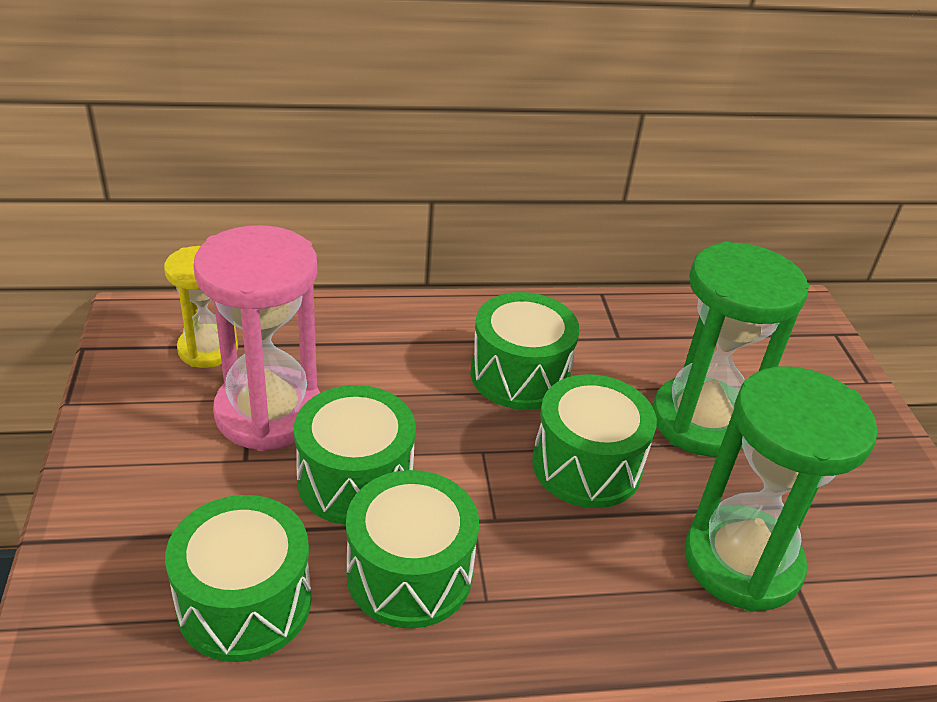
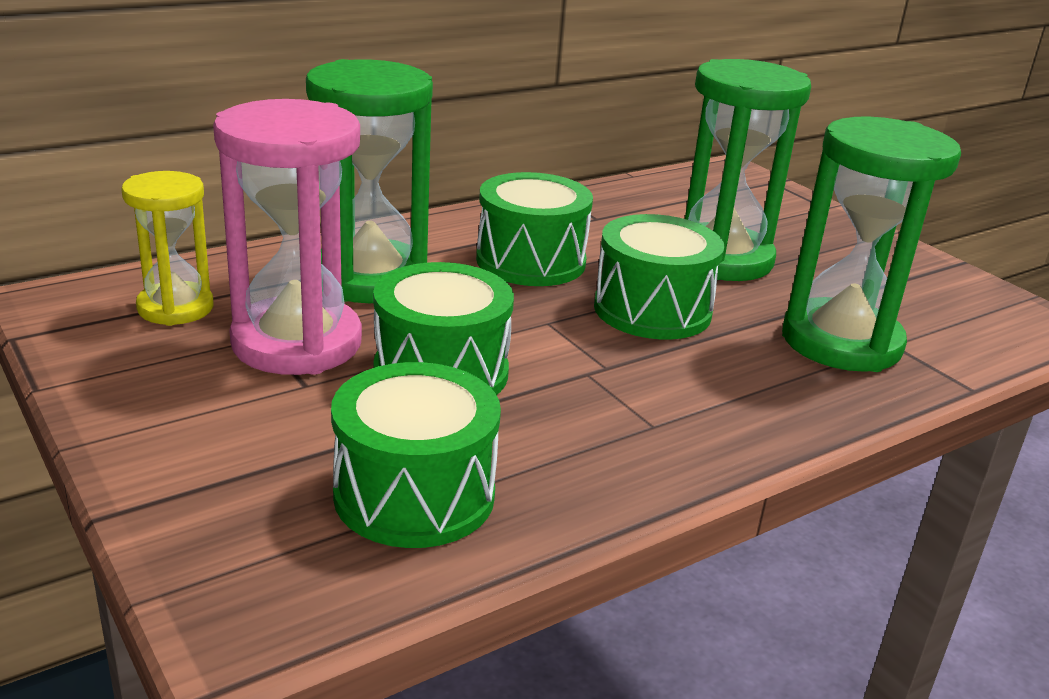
camera: 25 degrees left, 10 degrees down
(372, 358) = (370, 278): none -> green hourglass
(409, 573) = (563, 426): green drum -> none

